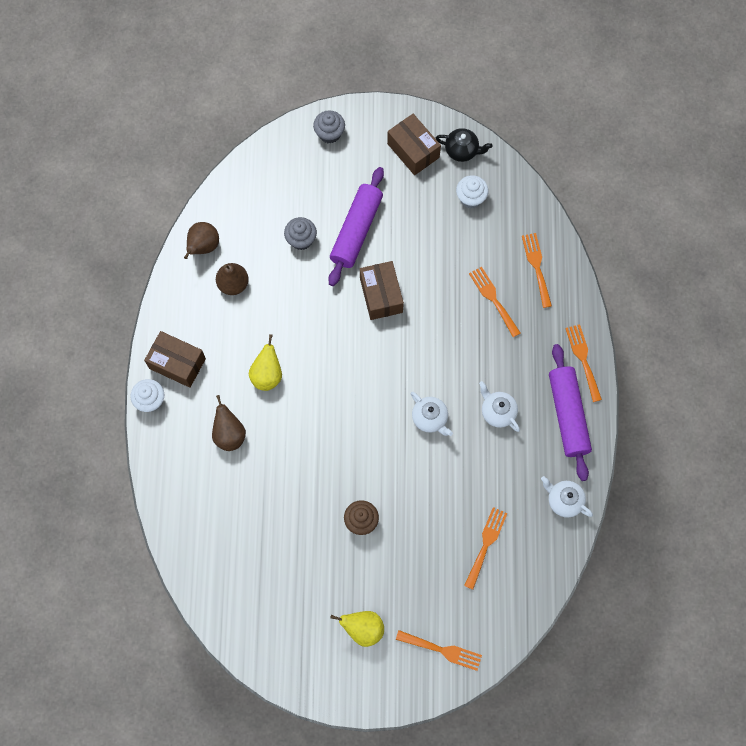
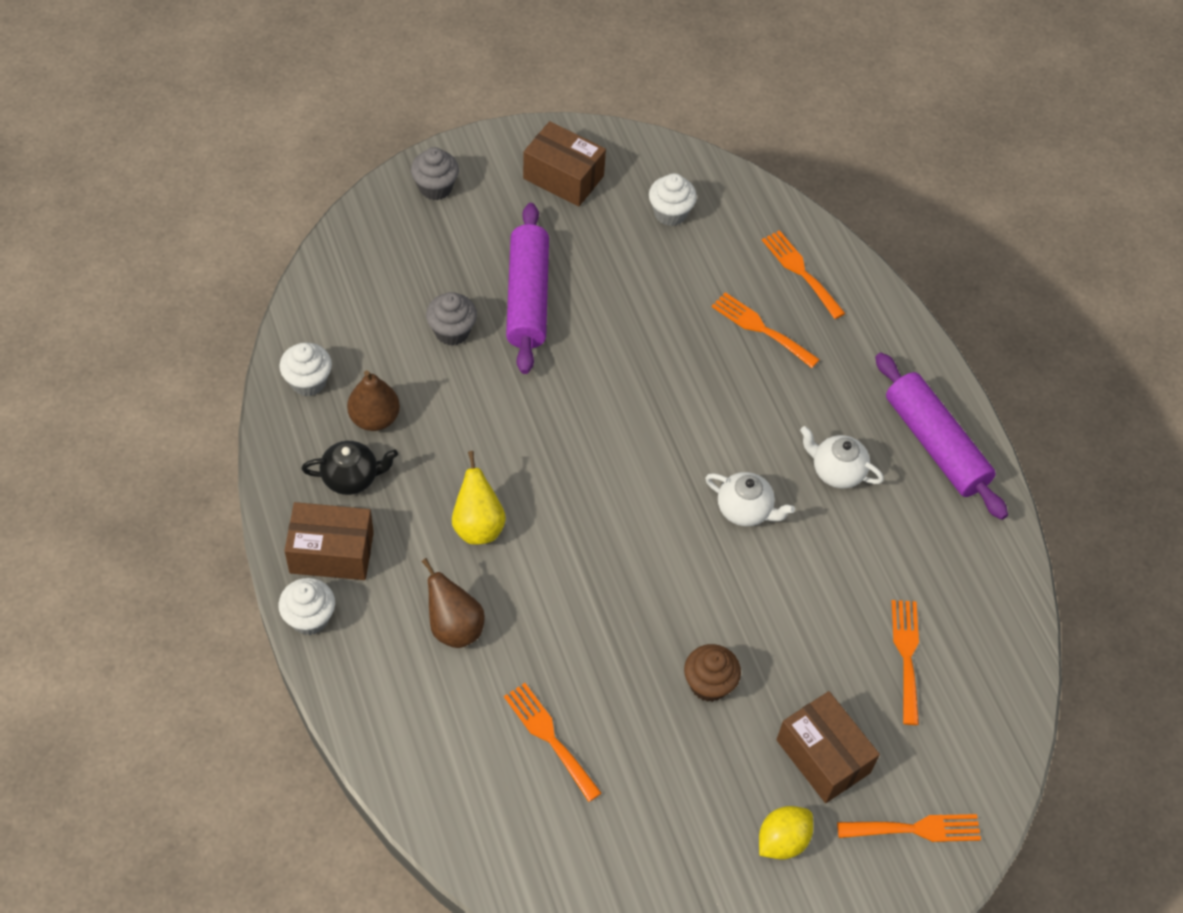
camera: 25 degrees left, 15 degrees down
(203, 246) = (308, 381): brown pear -> white cupcake
(363, 629) = (782, 840): yellow pear -> yellow lemon
(381, 295) = (600, 370): brown box -> brown box (823, 756)
(462, 150) = (631, 159): black teapot -> black teapot (351, 477)
(564, 500) = (986, 558): white teapot -> none
(583, 359) = (920, 367): orange fork -> orange fork (549, 737)

